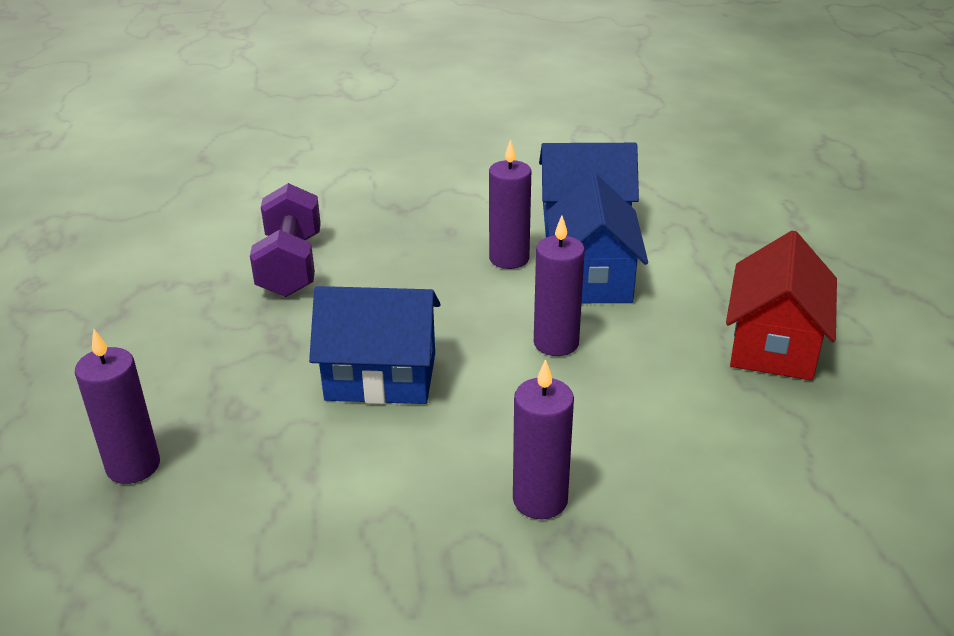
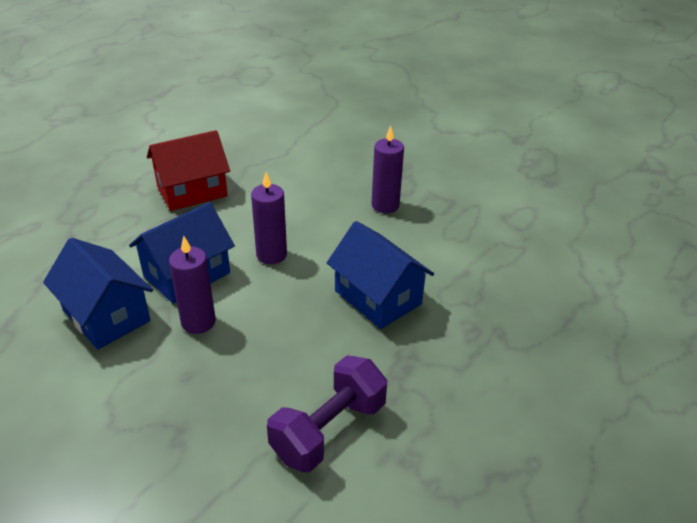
camera: 135 degrees left, 5 degrees up
(133, 466) = (551, 333): purple candle -> none

